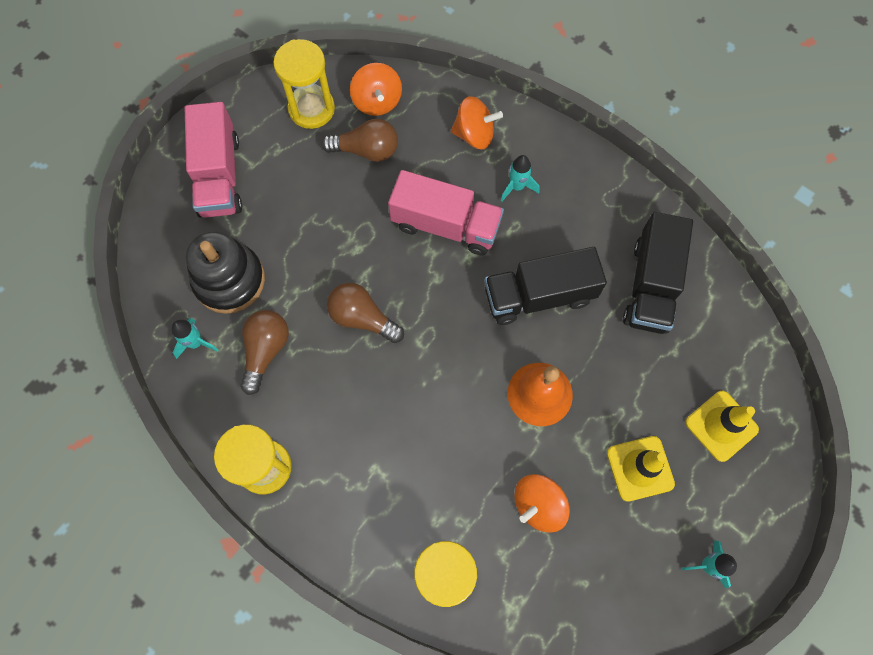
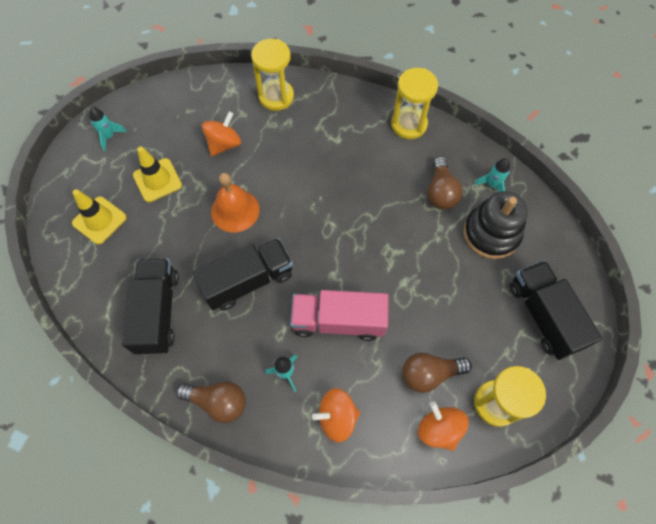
camera: 165 degrees right, 5 degrees down
(219, 176) = (543, 315): pink truck -> black truck
(362, 318) = (380, 231): brown light bulb -> brown light bulb (218, 402)

